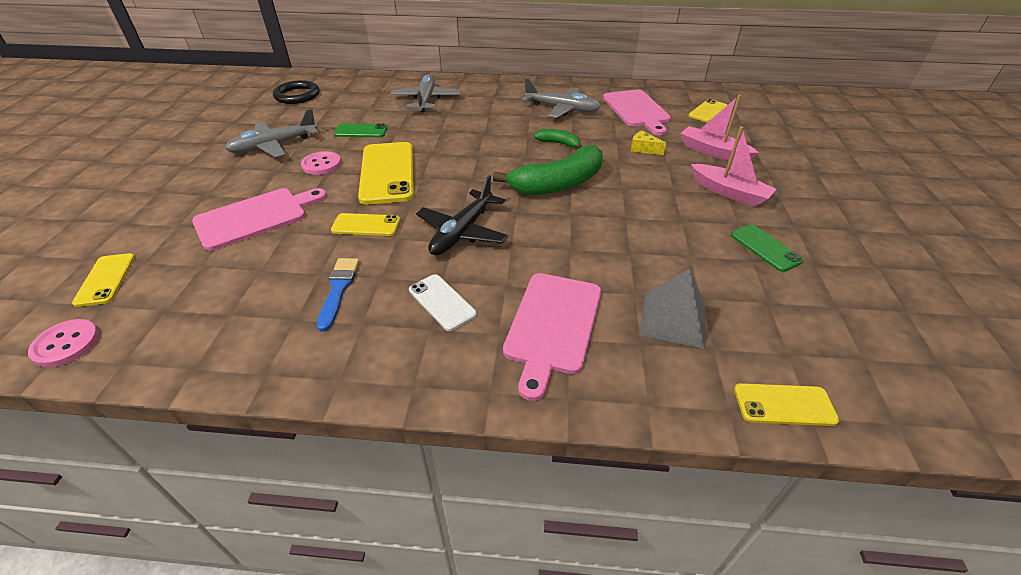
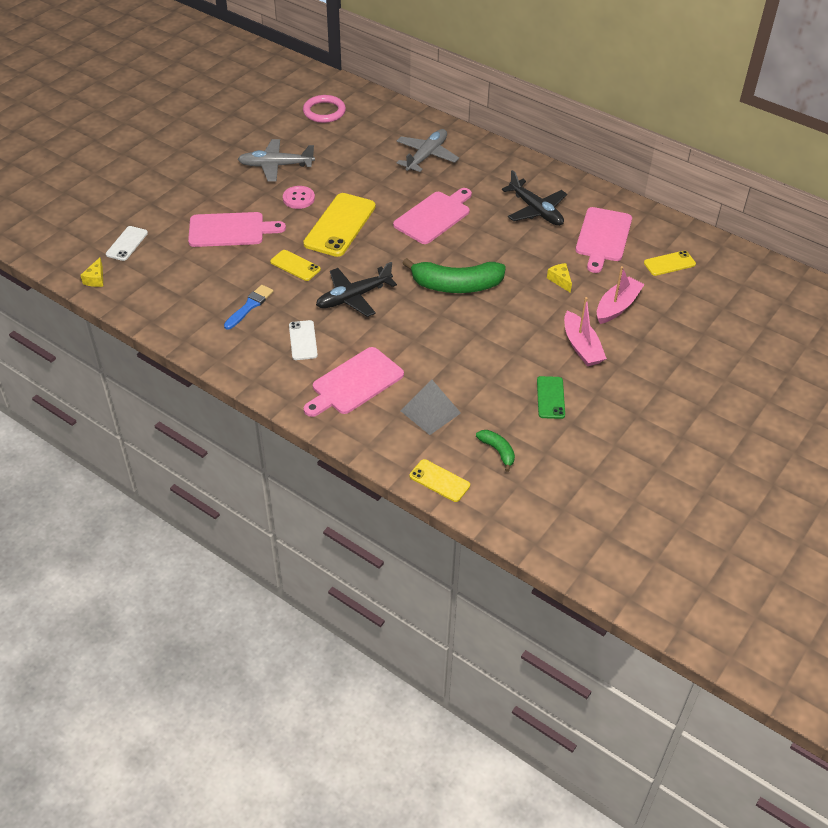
camera: 30 degrees right, 5 degrees up
(66, 344) = (96, 279): pink button -> yellow cheese
(106, 279) = (127, 244): yellow phone -> white phone
(297, 95) = (324, 111): black ring -> pink ring
(361, 131) = (349, 174): green phone -> none
(477, 138) = (434, 216): none -> pink cutting board
(558, 143) = (495, 247): green banana -> green banana (498, 451)
(562, 109) = (536, 210): grey plane -> black plane
(713, 152) = (617, 306): pink boat -> pink boat turned 60 degrees clockwise

